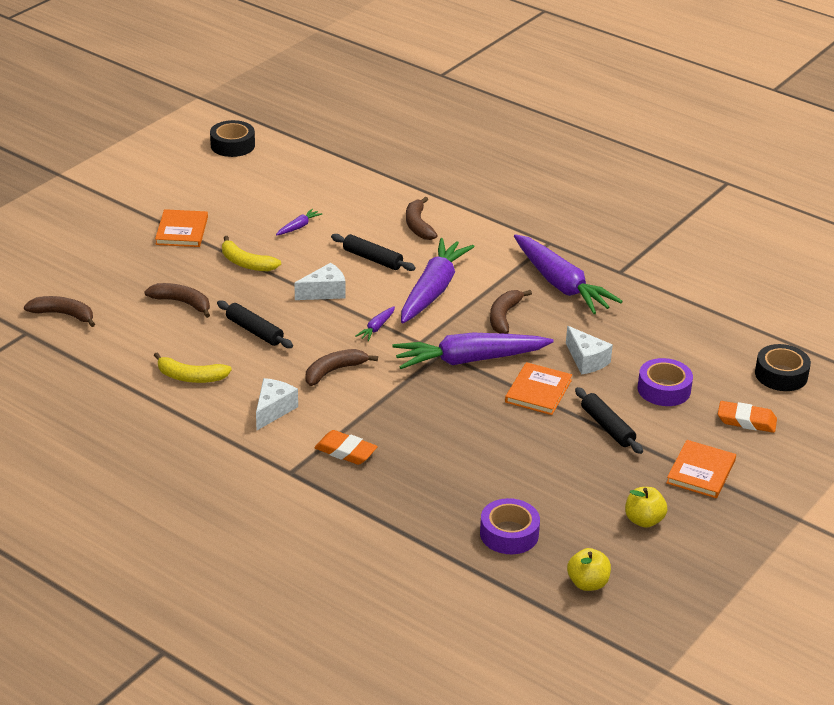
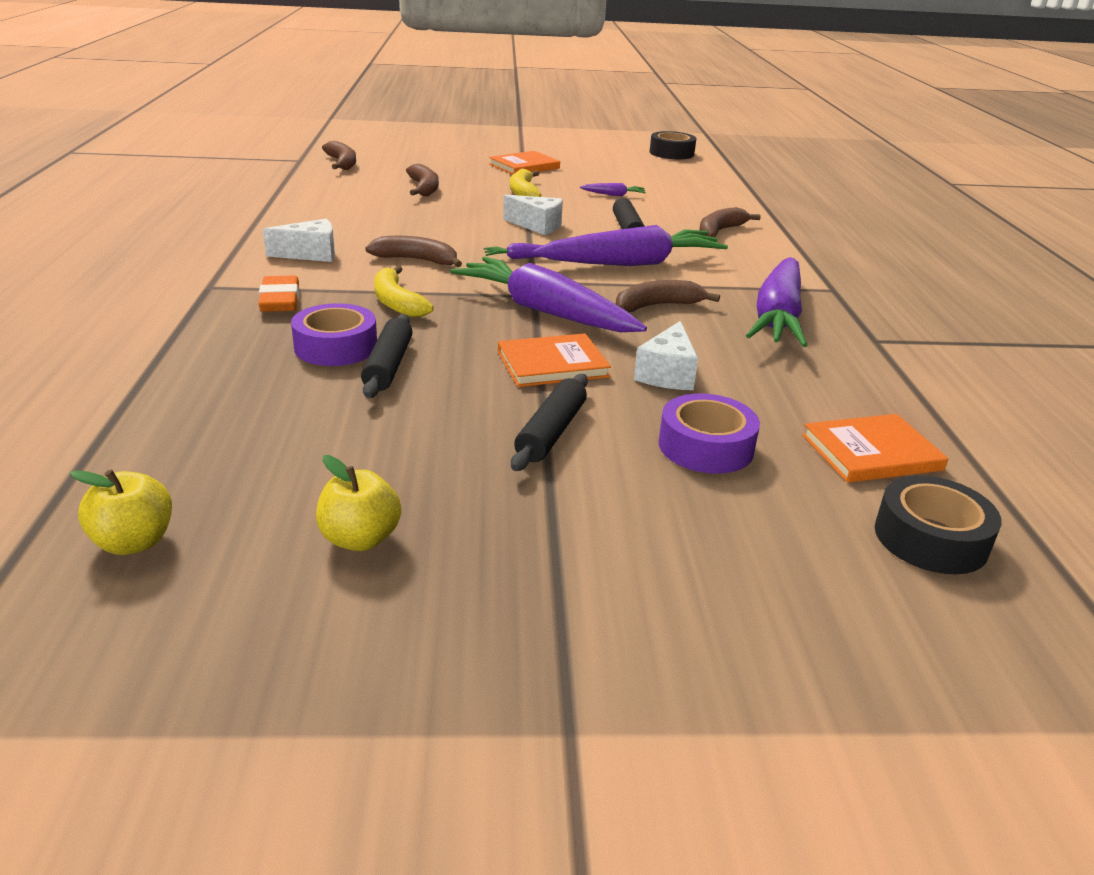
camera: 50 degrees right, 5 degrees down
(191, 377) = (318, 215): yellow banana -> yellow banana (397, 302)
(254, 331) = (427, 218): black rolling pin -> black rolling pin (388, 366)
(509, 534) = (210, 438): purple tape -> purple tape (336, 347)
(701, 472) = (559, 550): orange book -> orange book (871, 453)
(746, 421) = (758, 547): orange eraser -> none

